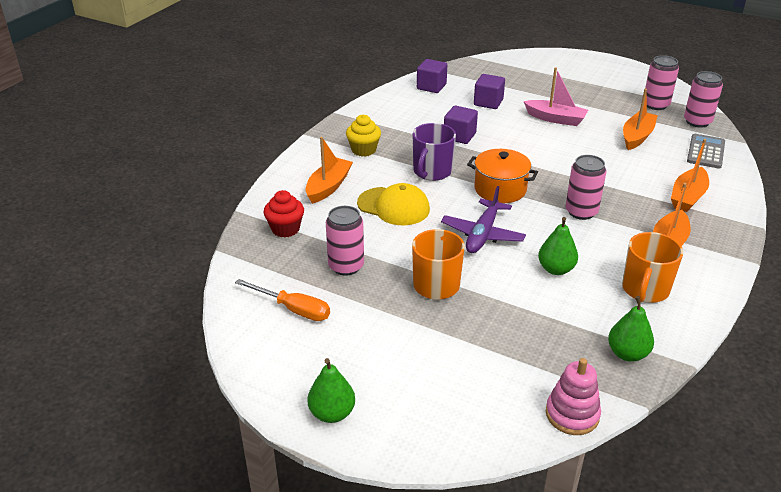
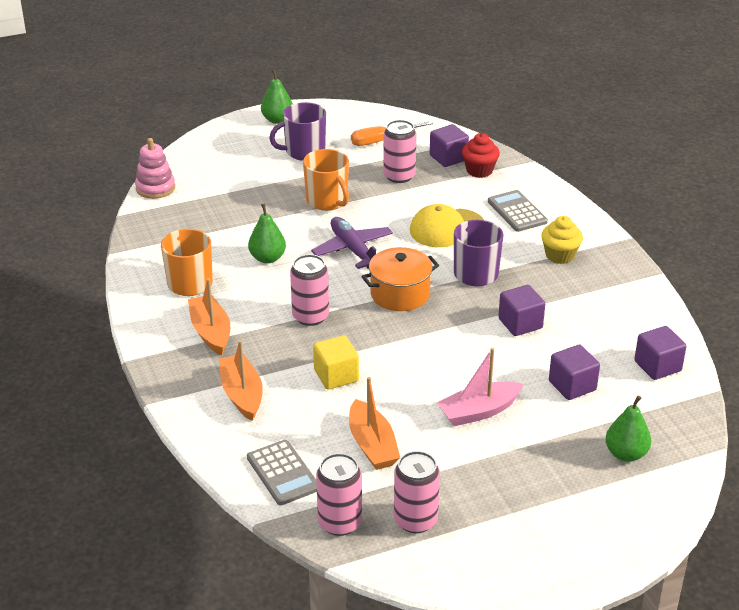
camera: 130 degrees right, 0 degrees up
(282, 254) = (448, 158): none -> purple cube
(328, 187) = (517, 212): orange boat -> grey calculator
(374, 350) = (304, 151): none -> purple mug
(612, 173) = (336, 376): none -> yellow cube
(627, 353) = (157, 235): green pear -> green pear (626, 454)

